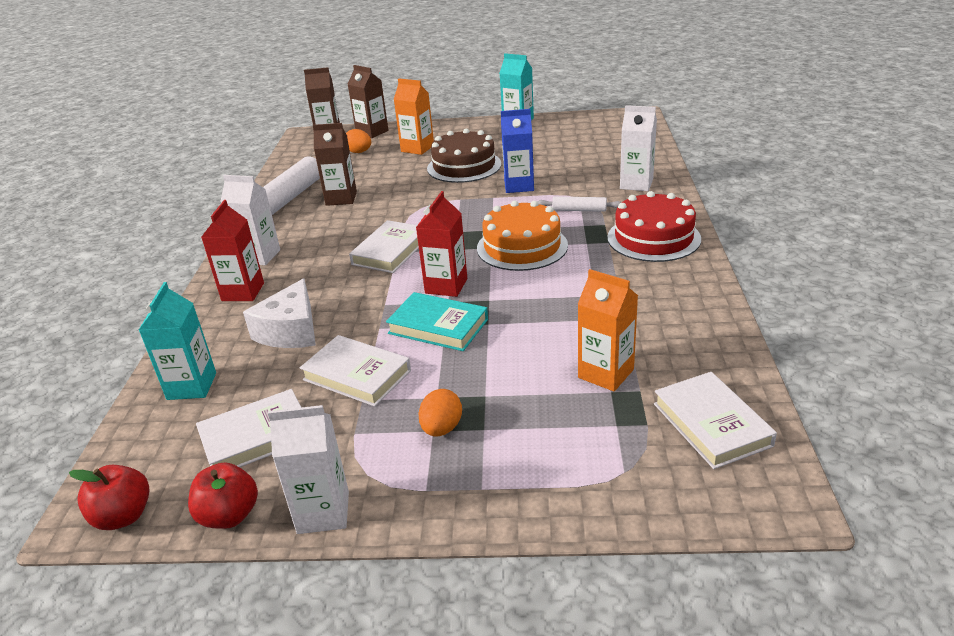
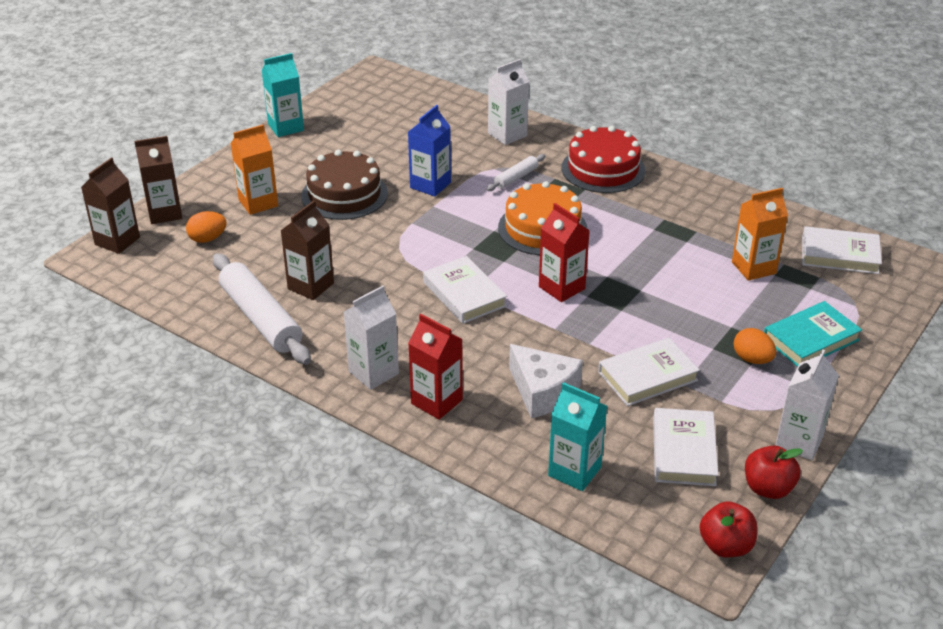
camera: 60 degrees left, 5 degrees up
(438, 326) = (619, 314): turquoise book -> turquoise book (810, 339)

